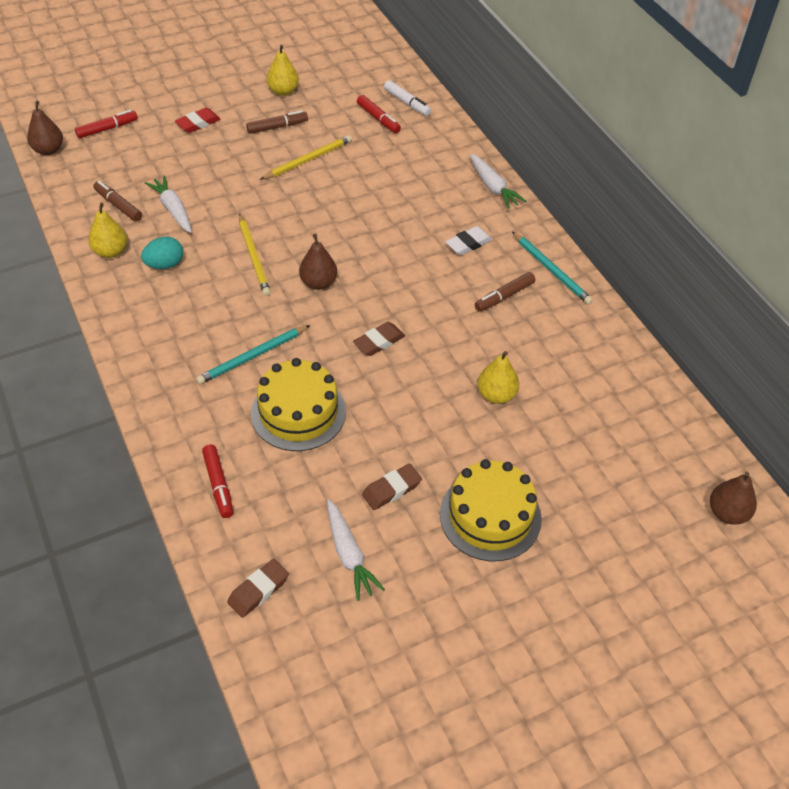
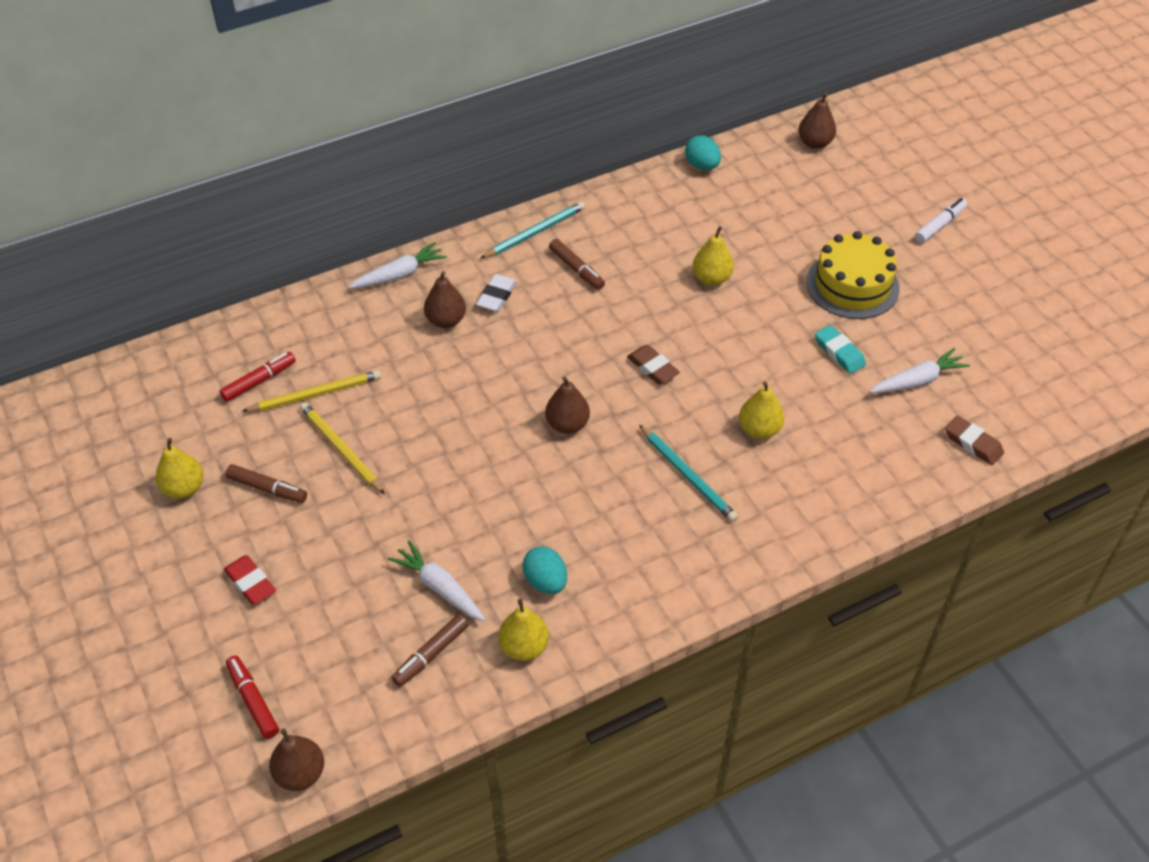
camera: 90 degrees left, 0 degrees up
(173, 209) = (439, 587): white carrot -> white carrot turned 75 degrees clockwise
(218, 484) = (863, 487): red marker -> none
(254, 256) = (526, 490): yellow pencil -> yellow pencil (315, 394)
(277, 127) = (267, 488): brown marker -> brown marker turned 135 degrees clockwise
(298, 412) = (759, 429): yellow cake -> yellow pear
(391, 489) = (839, 352): brown eraser -> turquoise eraser
(407, 103) = (227, 353): white marker -> white marker (939, 225)
(439, 213) = (446, 320): none -> brown pear
(468, 244) = (497, 296): white eraser -> white eraser turned 60 degrees clockwise
(668, 402) = (702, 165): none -> turquoise egg

